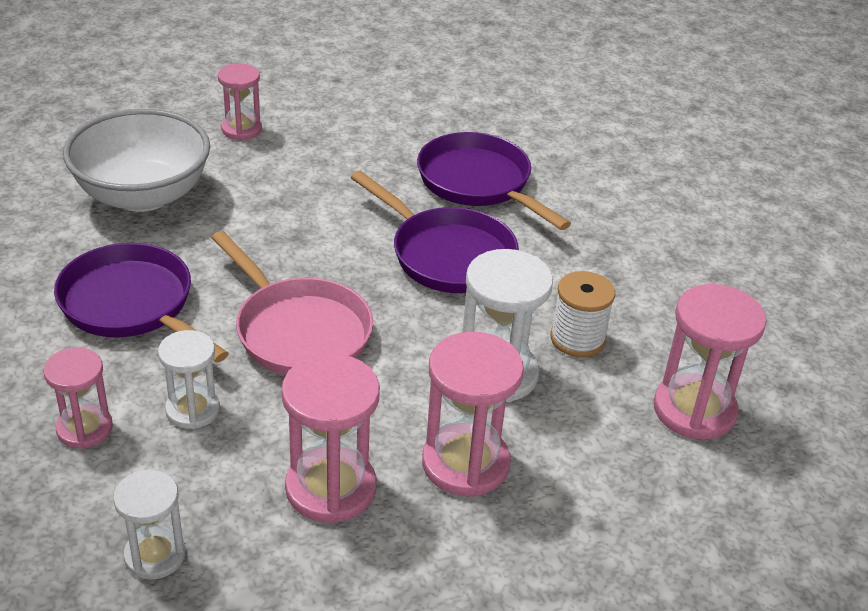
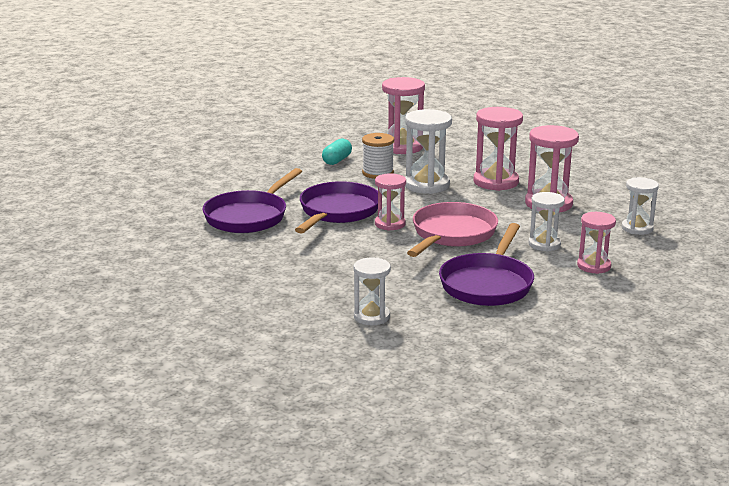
camera: 110 degrees left, 15 degrees down
(143, 195) = (371, 316): white bowl -> white hourglass
(241, 129) = (247, 306): pink hourglass -> pink hourglass (390, 224)
(655, 313) = (337, 160): none -> turquoise capsule

